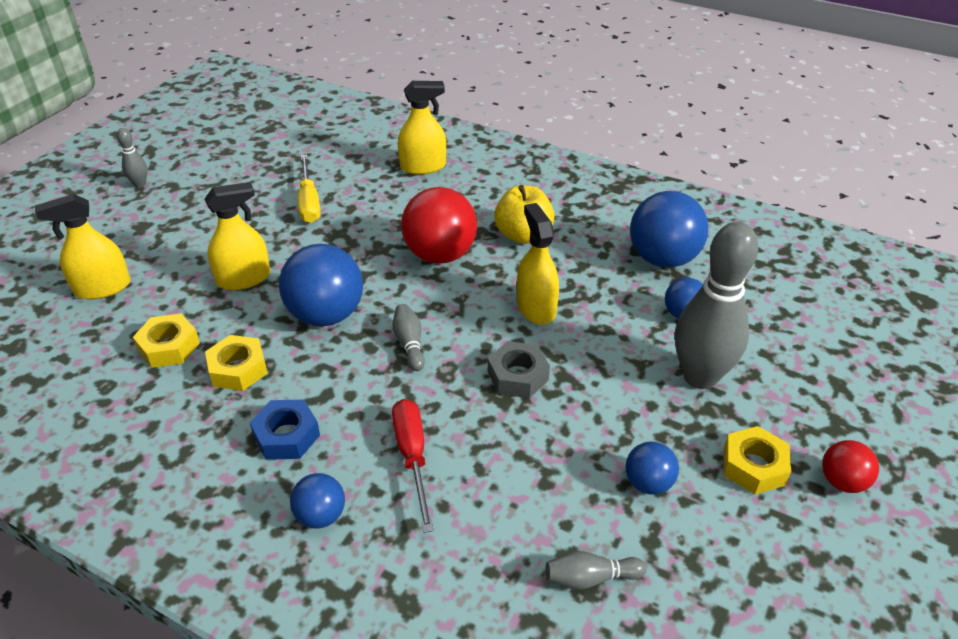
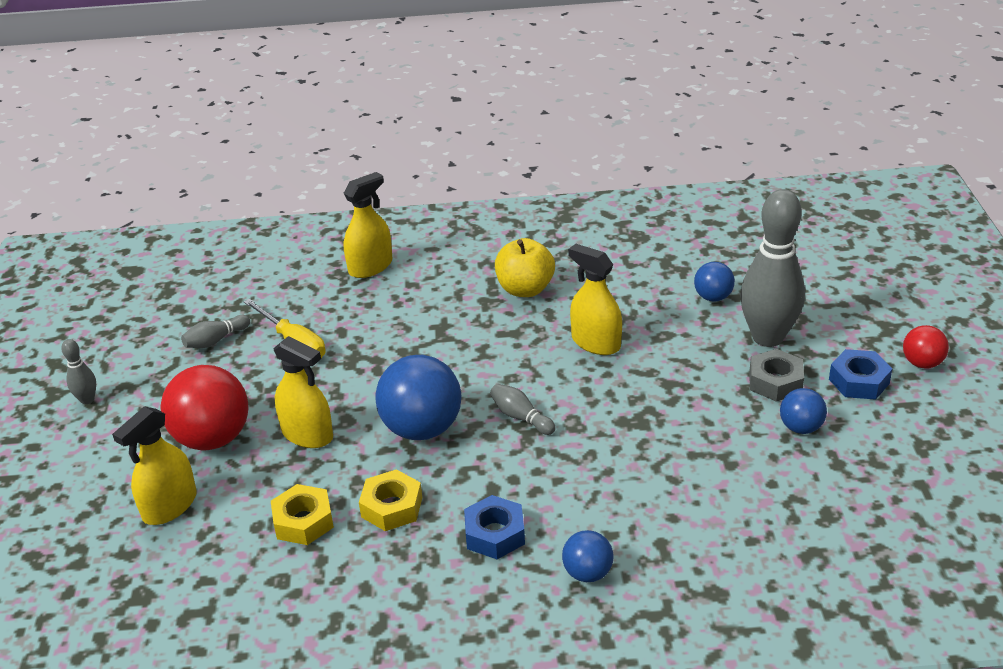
camera: 30 degrees left, 5 degrees down
(244, 278) = (307, 434): yellow spray bottle -> yellow spray bottle turned 90 degrees clockwise
(413, 457) = (614, 497): red screwdriver -> none
(440, 255) = (470, 336): red ball -> red ball (212, 438)
(517, 376) = (634, 400): grey nut -> grey nut (775, 382)
(590, 578) = (821, 508): grey bowling pin -> grey bowling pin (216, 340)
(663, 259) = (658, 261): blue ball -> none
(753, 466) = (859, 381): yellow nut -> blue nut

